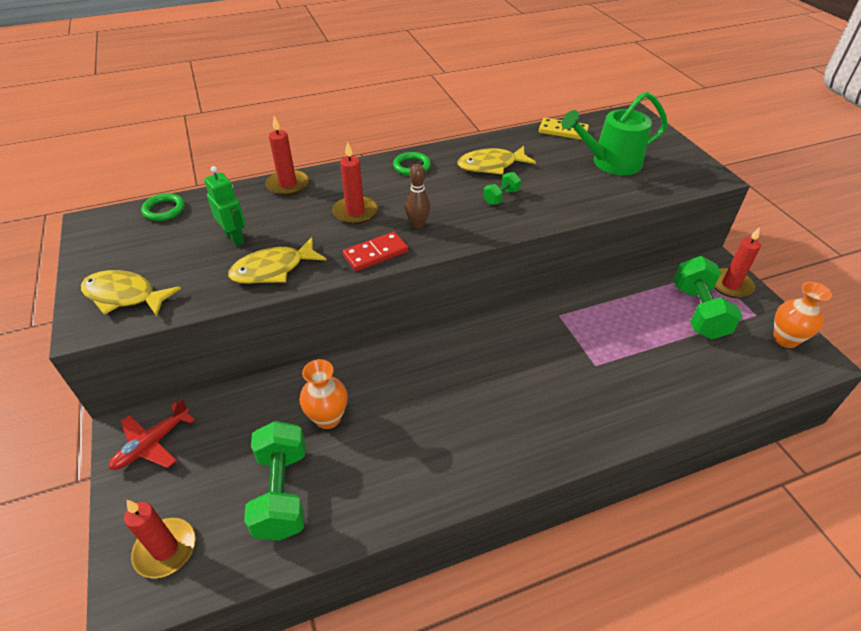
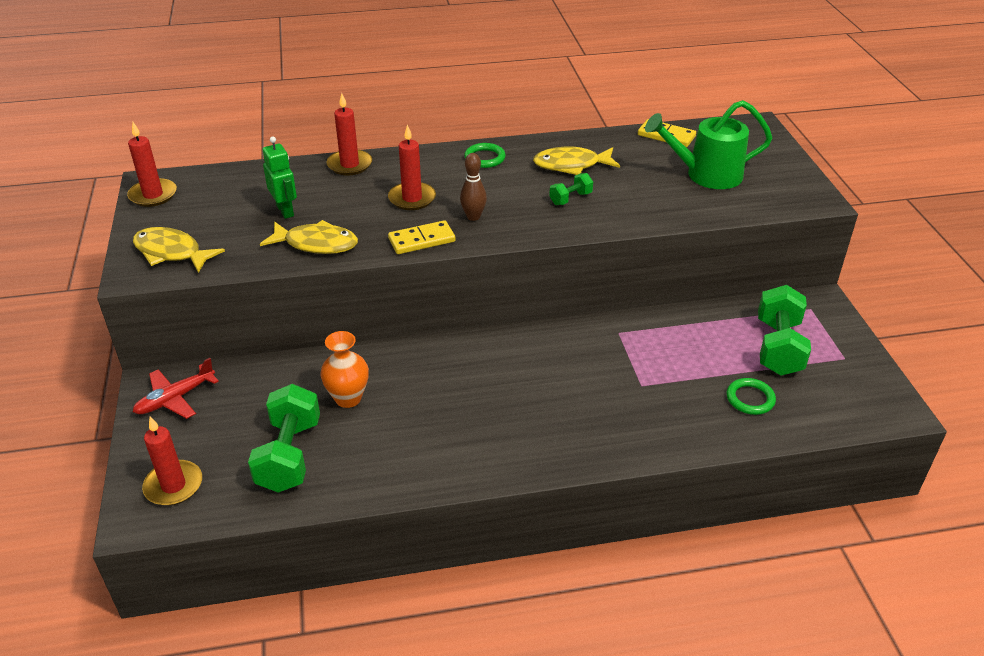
camera: 10 degrees right, 5 degrees down
(164, 210) = (221, 177): green ring -> green ring (750, 399)
(273, 269) = (316, 244): yellow fish -> yellow fish turned 150 degrees counterclockwise
(375, 253) = (421, 240): red domino -> yellow domino
(730, 285) = (827, 325): red candle -> red candle (153, 195)
(785, 339) = (867, 386): orange vase -> none

